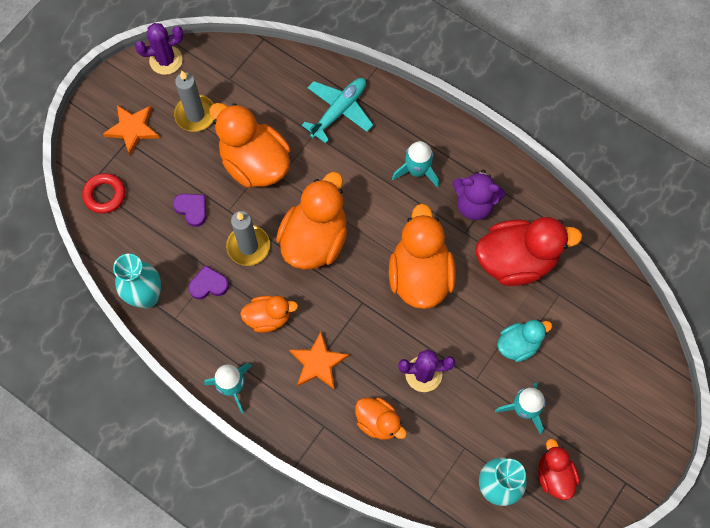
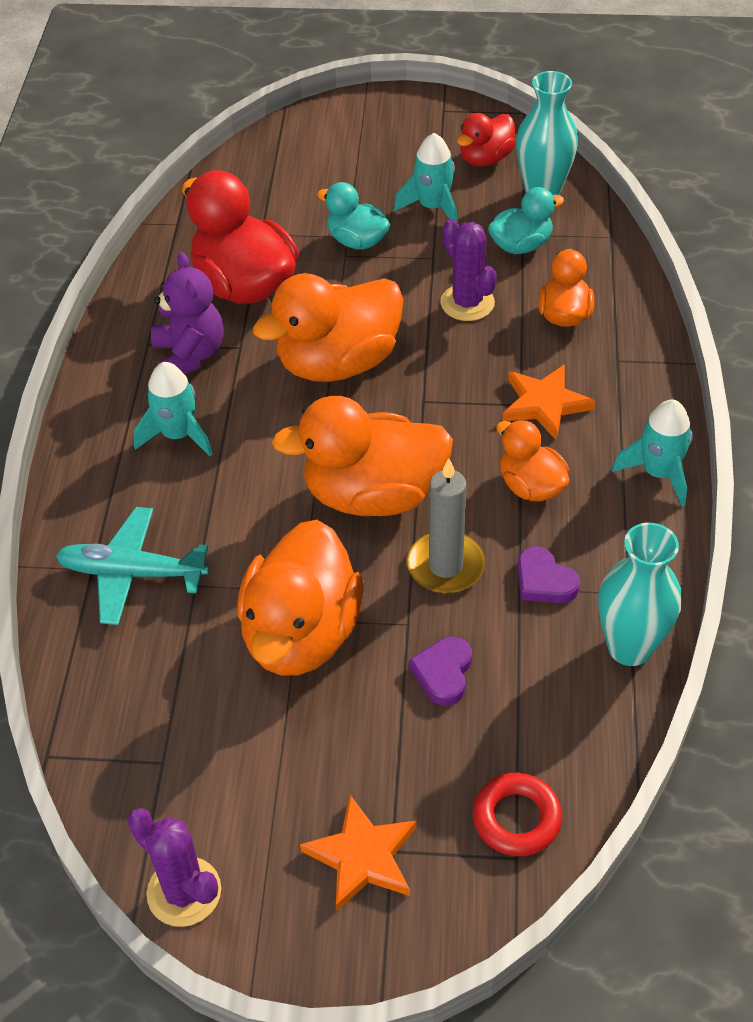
camera: 120 degrees left, 20 degrees down
(195, 114) = (268, 772): grey candle -> none
(454, 439) = (521, 245): none -> turquoise duck

